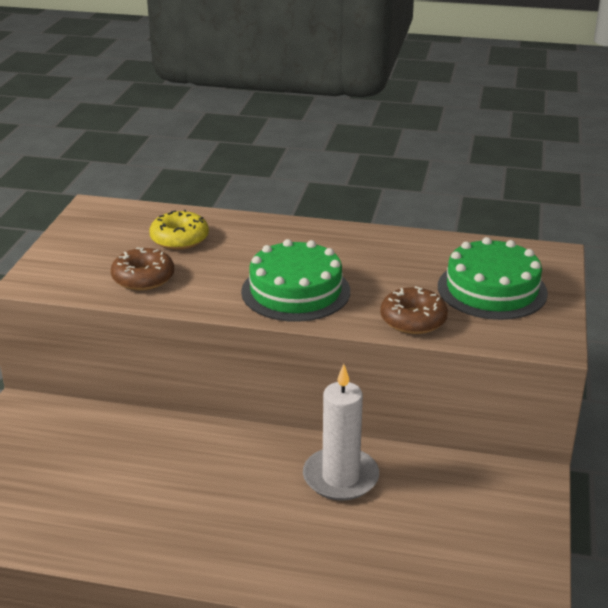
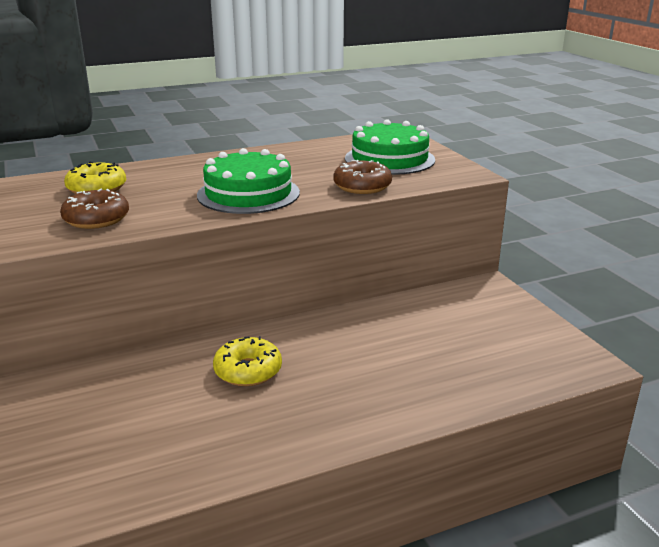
camera: 35 degrees left, 5 degrees down
(205, 471) = (248, 371): none -> yellow donut
(340, 477) = (362, 333): white candle -> none

